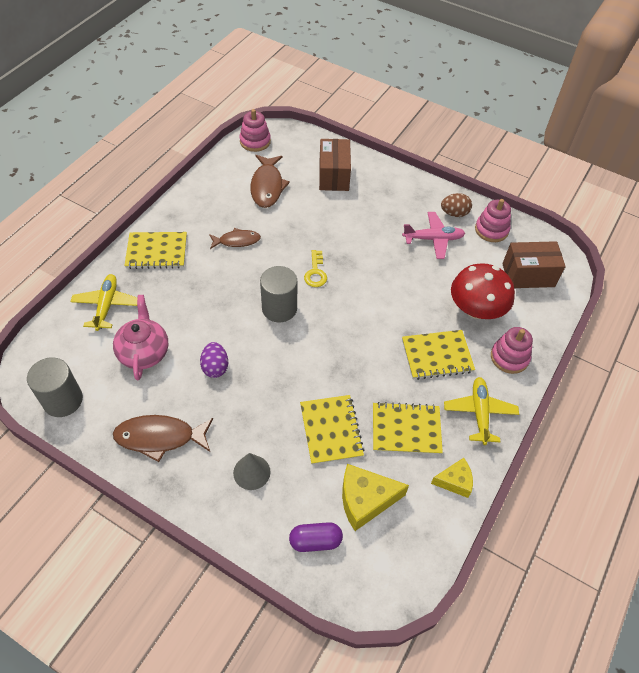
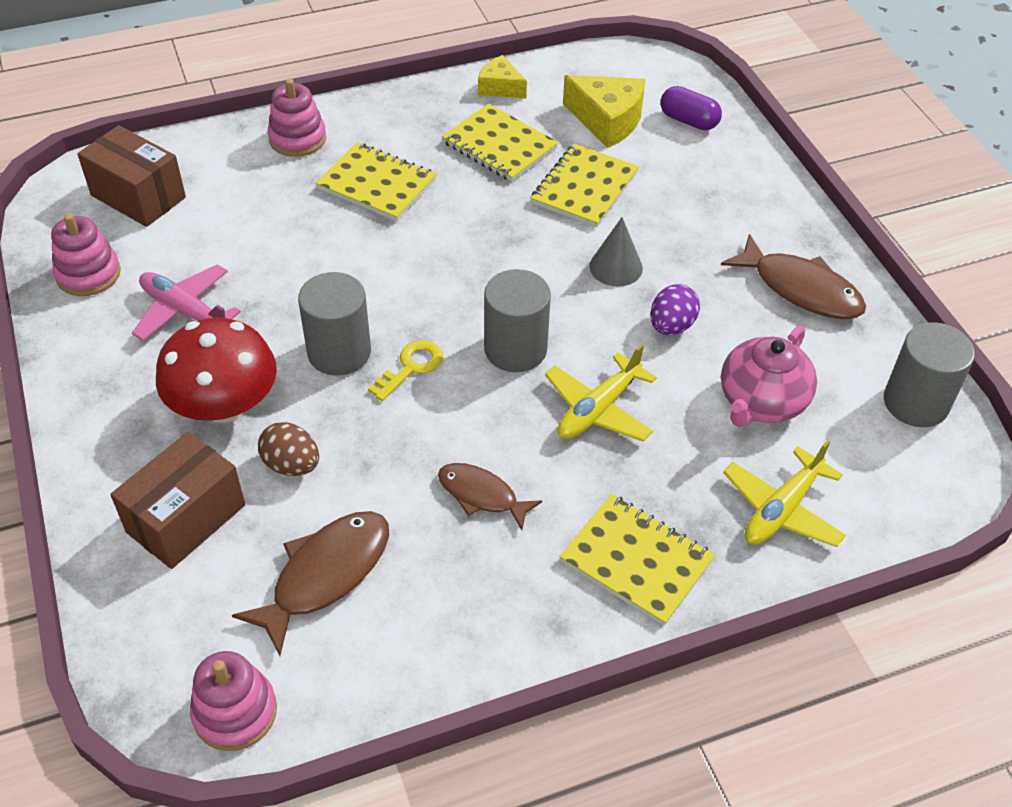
camera: 140 degrees left, 5 degrees down
(251, 472) = (711, 201): grey cone -> grey cone (616, 267)
(352, 261) = (339, 352): none -> grey cylinder
(454, 213) = (99, 328): brown egg -> brown egg (291, 465)
(476, 309) = (260, 200): red mushroom -> red mushroom (224, 405)
(479, 413) = (402, 116): yellow plane -> yellow plane (598, 409)

